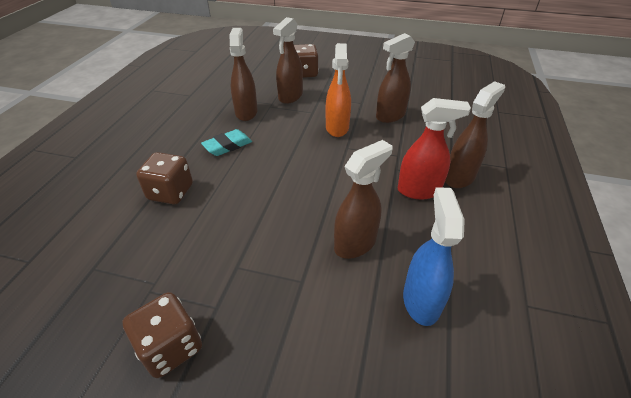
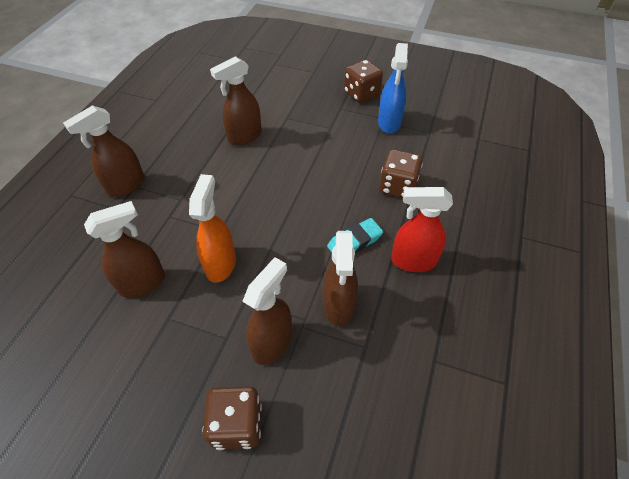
camera: 175 degrees left, 10 degrees up
(419, 190) = (172, 175): red spray bottle -> red spray bottle (413, 261)
(421, 301) = (216, 105): blue spray bottle -> blue spray bottle (389, 123)

